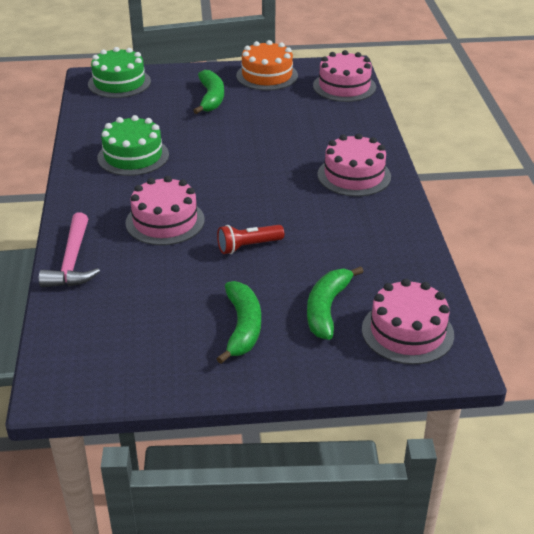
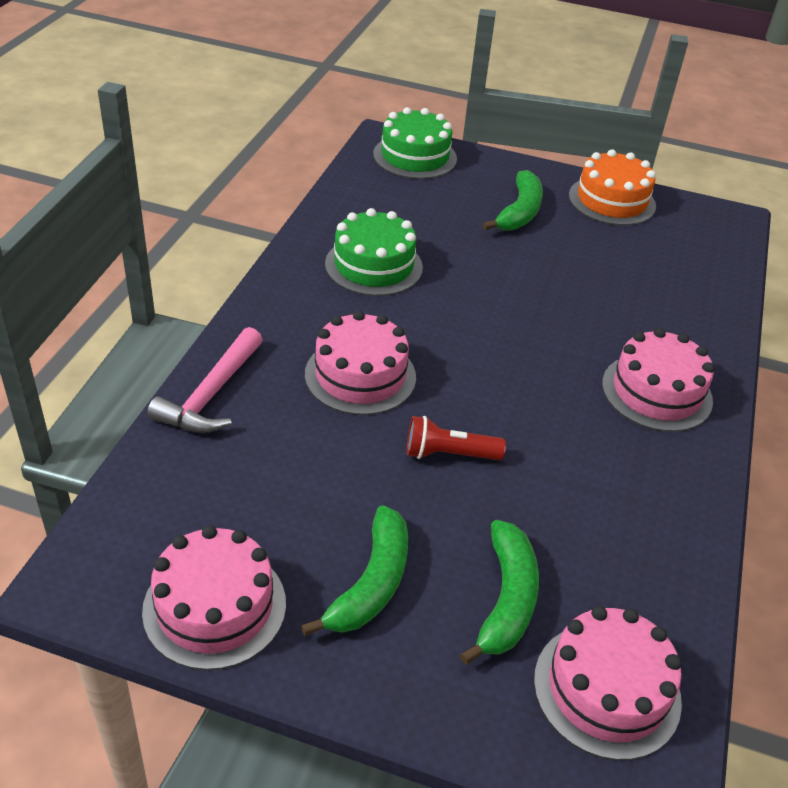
camera: 20 degrees right, 5 degrees up
(327, 309) = (506, 599): green banana -> green banana turned 150 degrees clockwise
(344, 86) = (712, 248): pink cake -> pink cake (215, 606)

